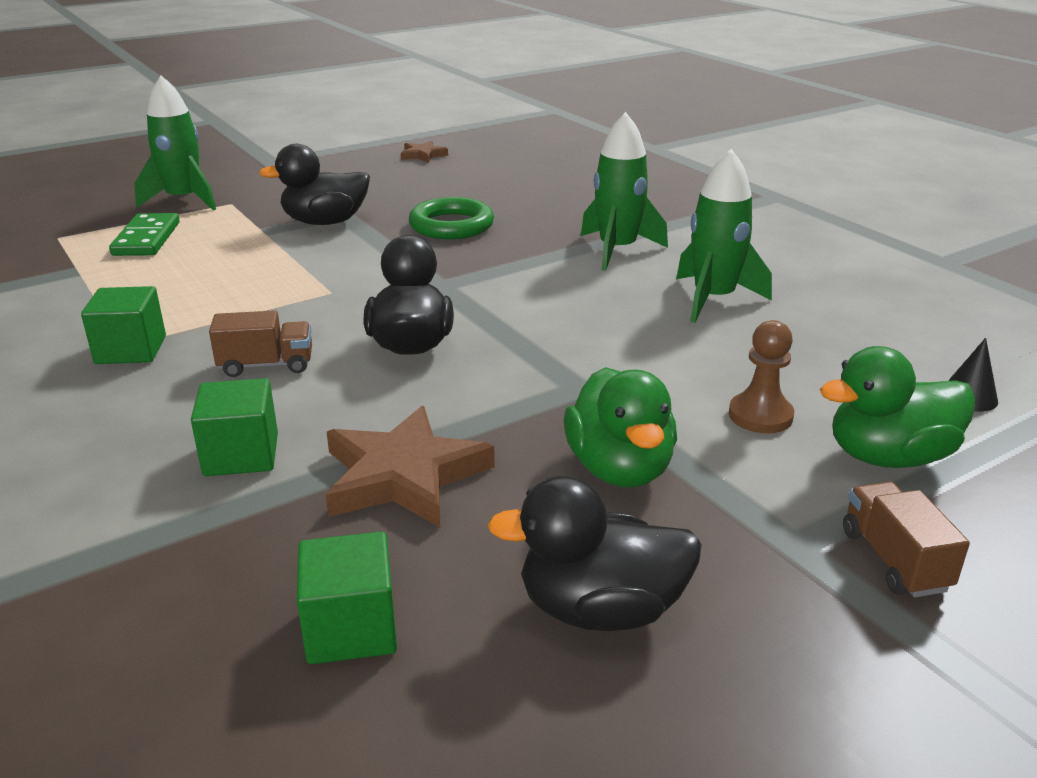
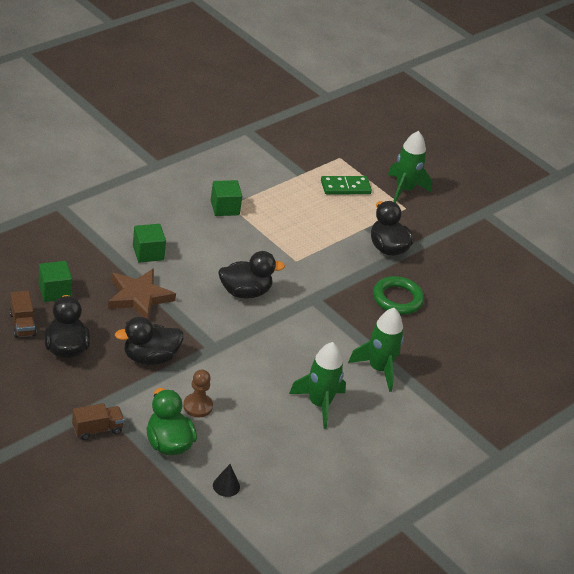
camera: 75 degrees right, 10 degrees up
(266, 365) = (218, 249): brown truck -> brown truck (22, 324)
(423, 155) = (522, 279): brown star -> none
(619, 469) = (150, 357): green duck -> black duck

